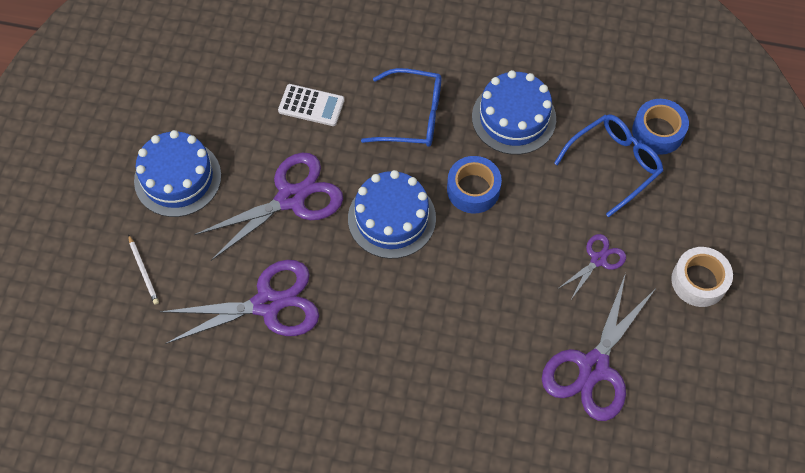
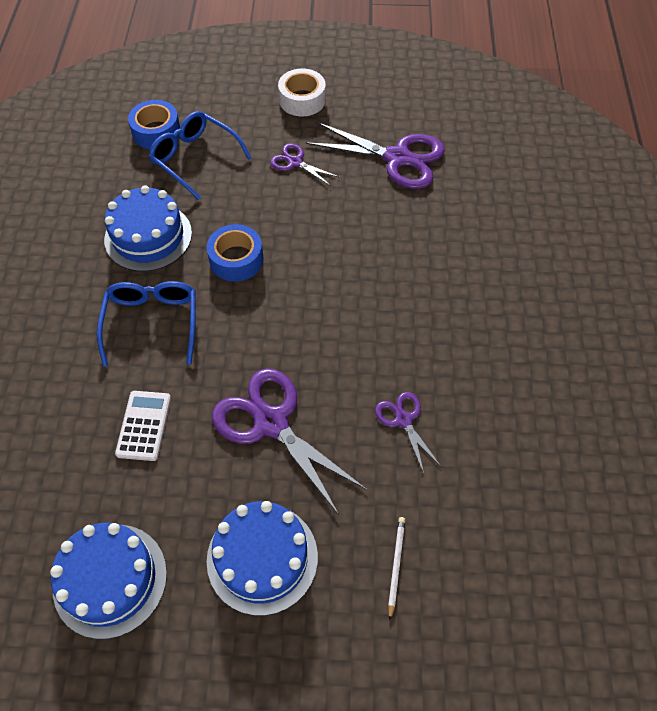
camera: 100 degrees left, 5 degrees down
(143, 271) = (396, 565): white pencil -> white pencil turned 45 degrees counterclockwise
(268, 304) = (403, 420): purple scissors -> purple scissors, size x0.52
(391, 218) = (280, 323): blue cake -> blue cake (110, 580)

